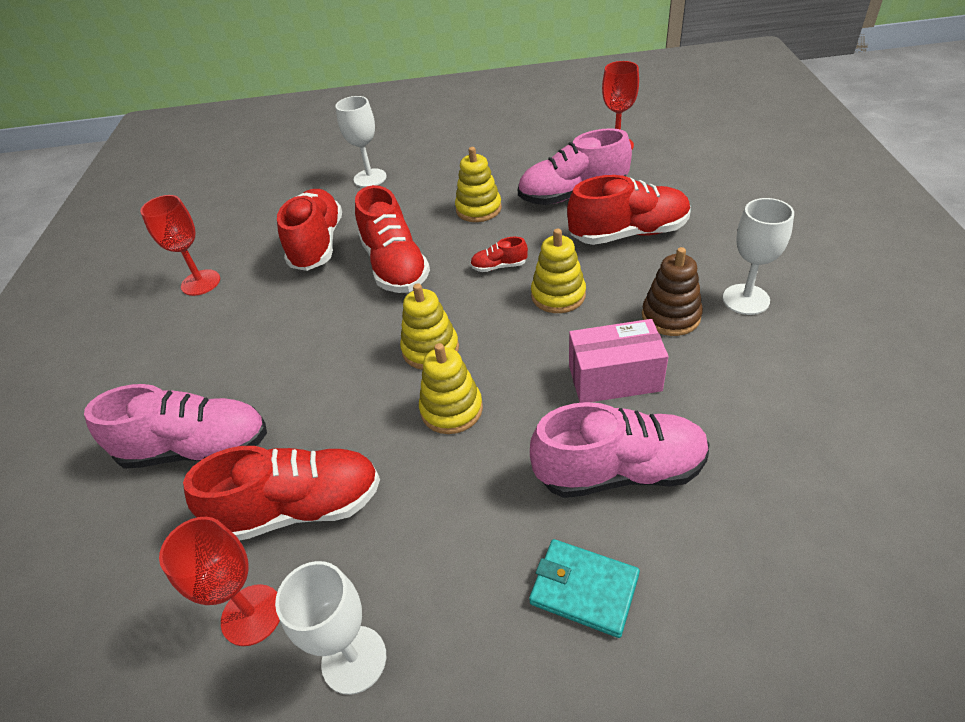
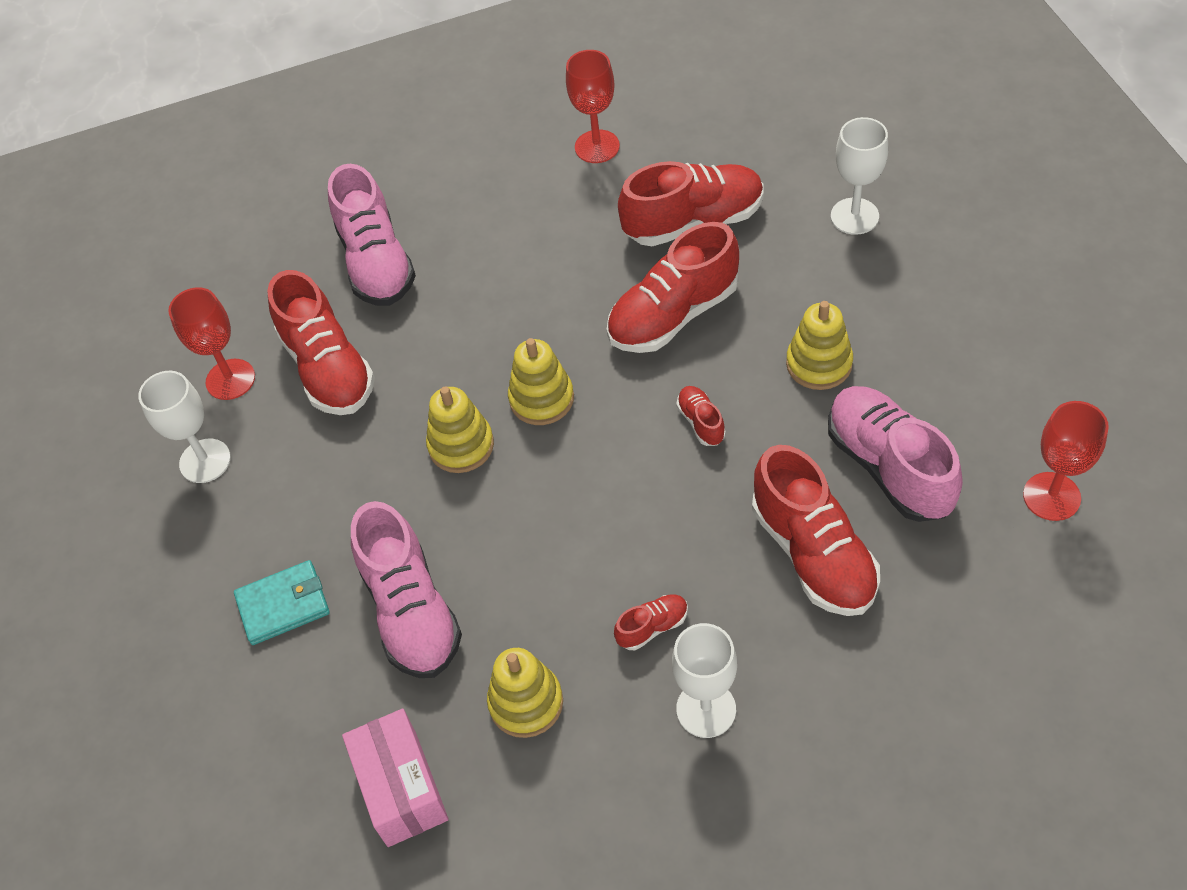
camera: 75 degrees right, 10 degrees up
(558, 295) = (662, 499): yellow stacking toy -> yellow stacking toy (526, 702)
(584, 589) = (283, 605): turquoise wallet -> turquoise wallet turned 60 degrees clockwise
(614, 378) = (535, 584): pink box -> pink box (402, 788)
(671, 316) = (652, 627): brown stacking toy -> red shoe

